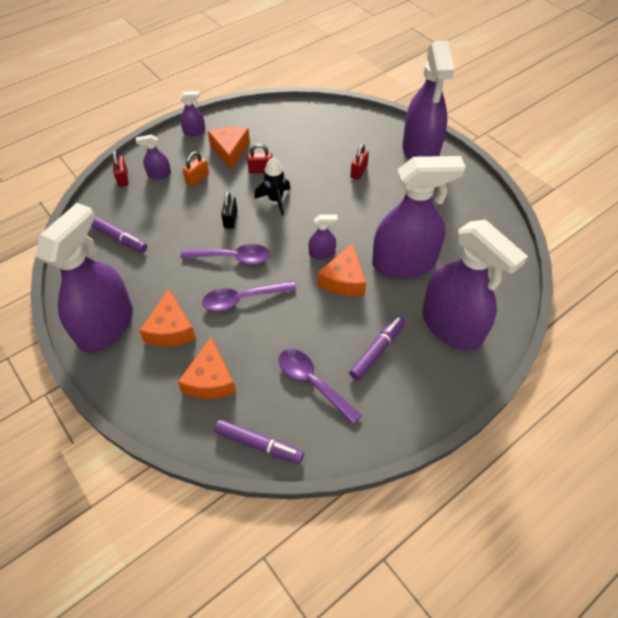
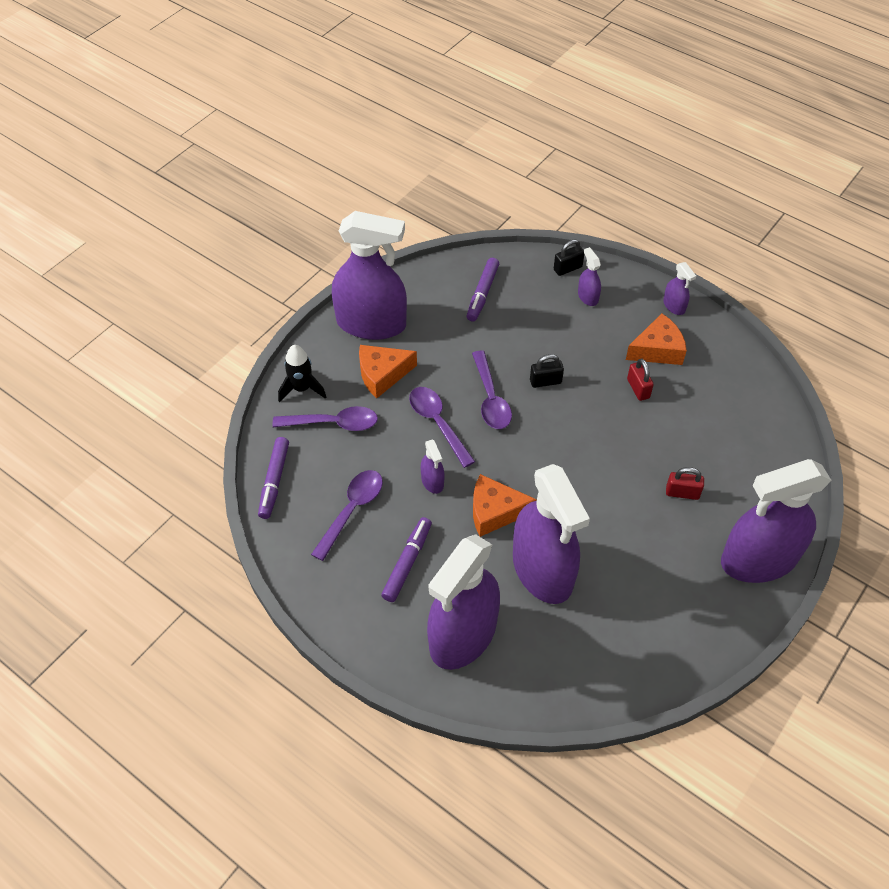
camera: 75 degrees right, 0 degrees up
(123, 178) = (567, 268): red padlock -> black padlock
(197, 179) = (596, 333): orange padlock -> none
(210, 380) = (333, 423): orange cheese -> purple spoon
(275, 200) = (593, 416): black rocket -> black rocket (302, 389)
(322, 253) = (527, 481): purple spray bottle -> purple spray bottle (432, 481)
(377, 350) = (407, 563): purple marker -> purple marker turned 90 degrees counterclockwise

